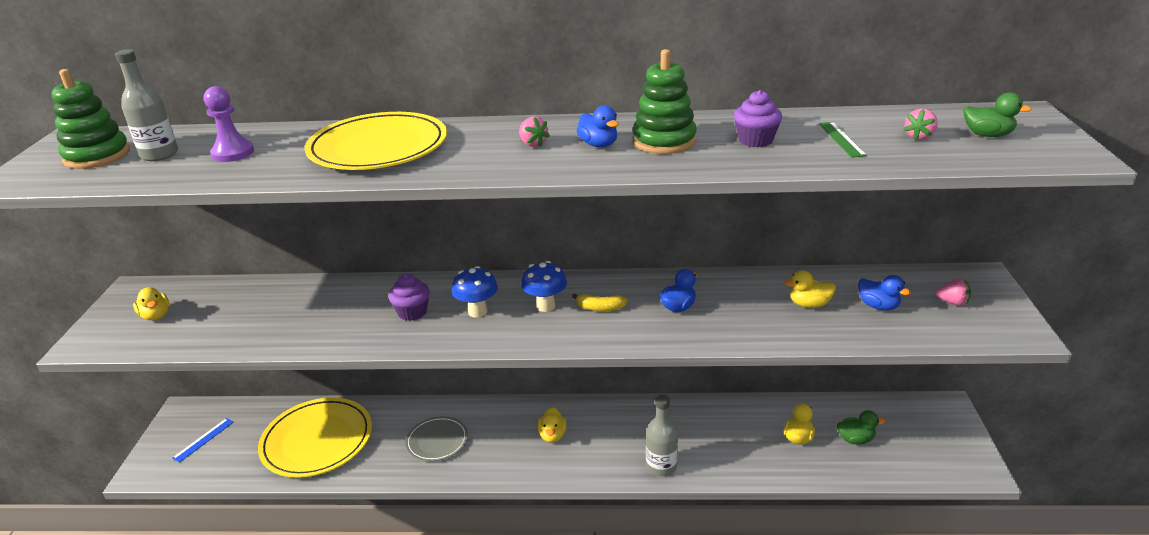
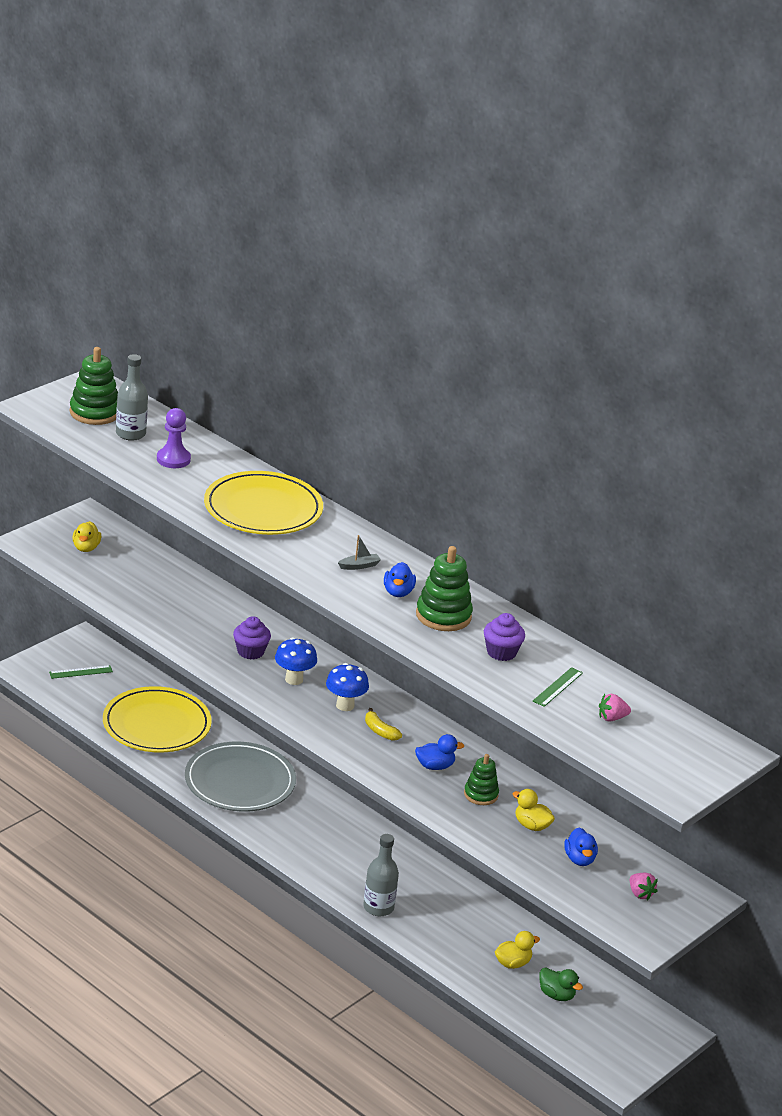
camera: 35 degrees right, 0 degrees up
(203, 440) = (81, 672): blue ruler -> green ruler
(437, 441) = (240, 782): grey plate -> grey plate, size x1.79
(533, 144) = (359, 566): pink strawberry -> grey boat
(552, 435) = (328, 834): yellow duck -> none
(741, 306) = (481, 795): none -> green stacking toy
(987, 135) = (660, 746): green duck -> none

